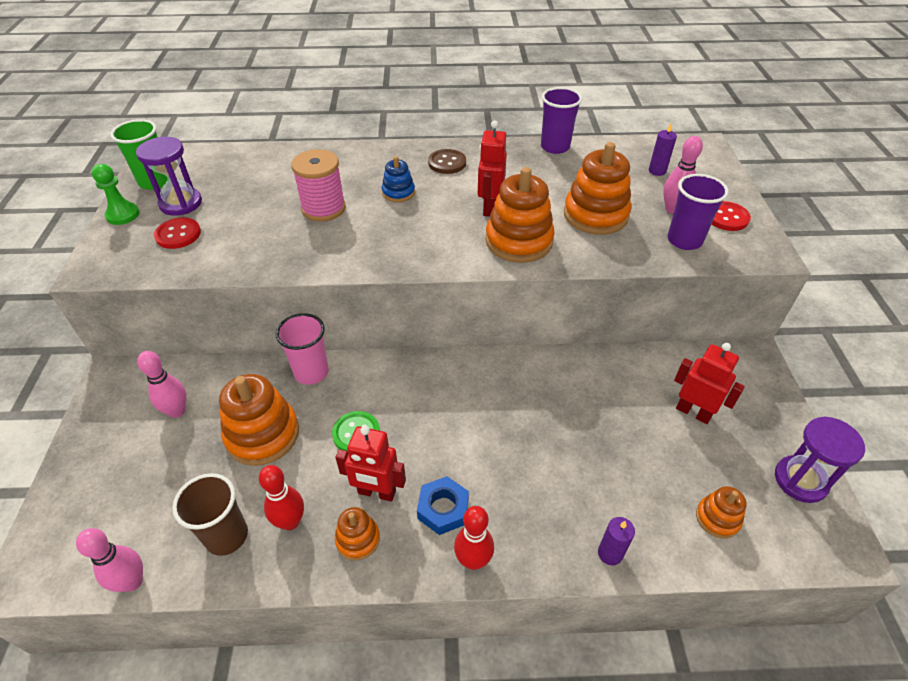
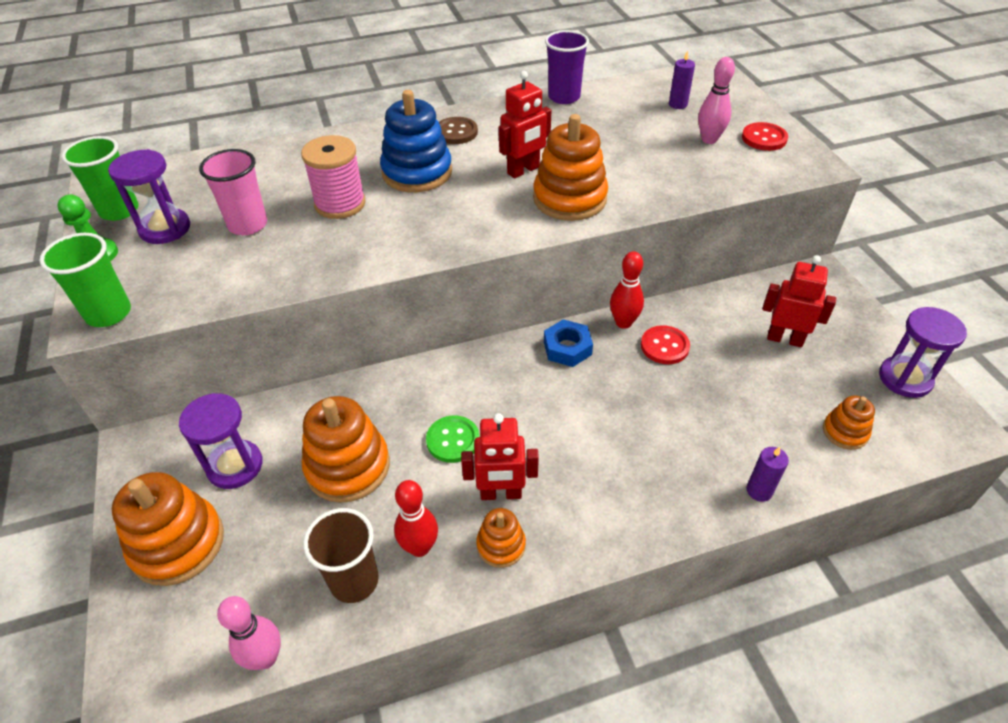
camera: 15 degrees left, 0 degrees up
(108, 265) = (109, 313): none -> green cup
(177, 411) = (235, 466): pink bowling pin -> purple hourglass
(178, 234) = (179, 263): red button -> red button (664, 346)
(311, 372) = (375, 389): pink cup -> pink cup (248, 225)
(398, 193) = (417, 172): blue stacking toy -> blue stacking toy, size x1.87
(443, 509) = (578, 492): blue nut -> blue nut (567, 348)
(473, 560) = (629, 533): red bowling pin -> red bowling pin (623, 322)
(489, 208) = (523, 170): red robot -> red robot turned 120 degrees counterclockwise
(595, 215) = (636, 158): orange stacking toy -> orange stacking toy (178, 544)
(684, 240) = (733, 167): purple cup -> none

